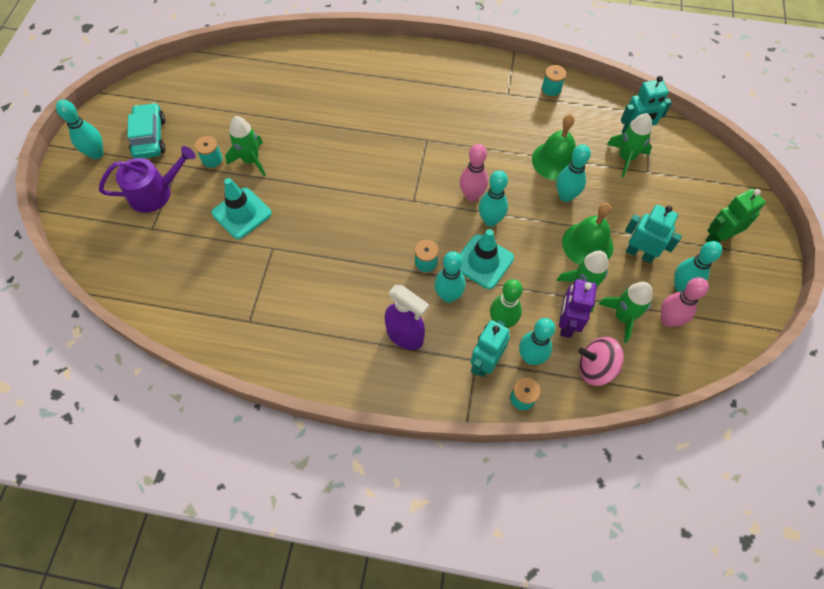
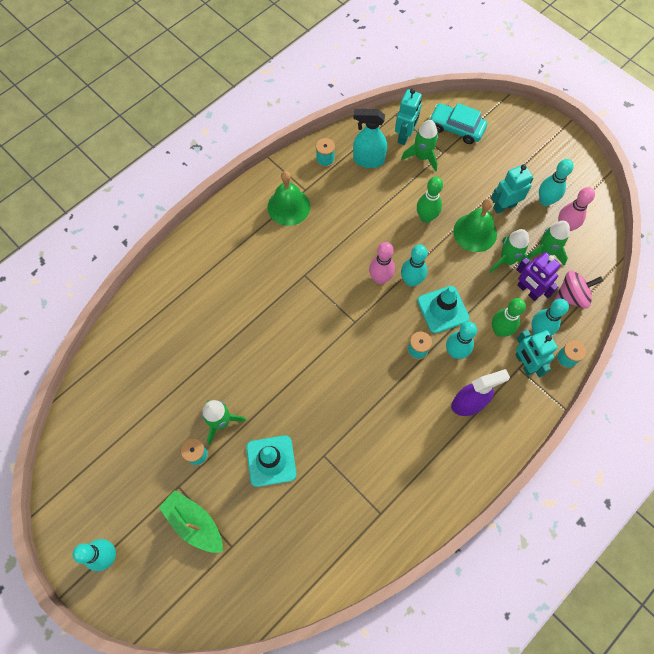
camera: 55 degrees left, 5 degrees up
(150, 137) = (126, 496): turquoise car -> turquoise car (456, 128)
(155, 192) = (194, 523): purple watering can -> green boat
(555, 161) = (391, 202): green bell -> green bell (288, 206)
(565, 196) = (426, 217): turquoise bowling pin -> green bowling pin
(581, 120) = (368, 160): none -> turquoise spray bottle
(595, 368) = (571, 296): pink spinning top -> pink spinning top turned 150 degrees counterclockwise
(718, 238) = (524, 152): green robot -> none

